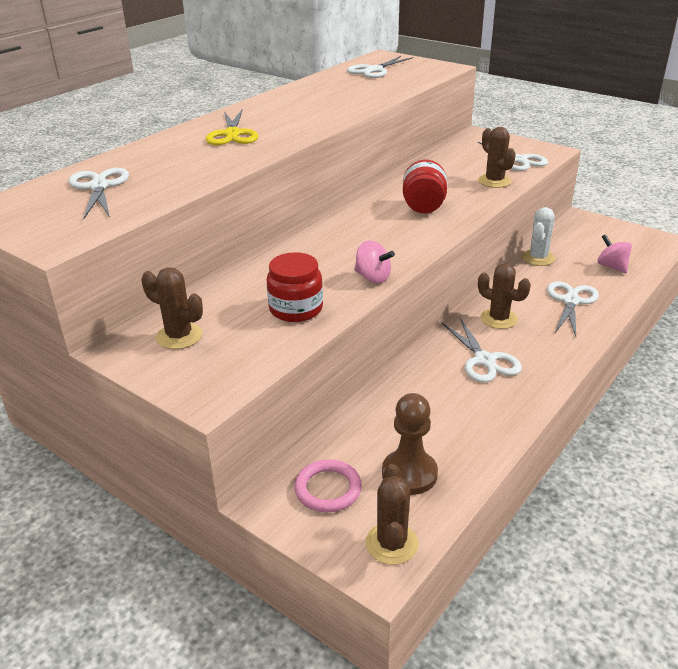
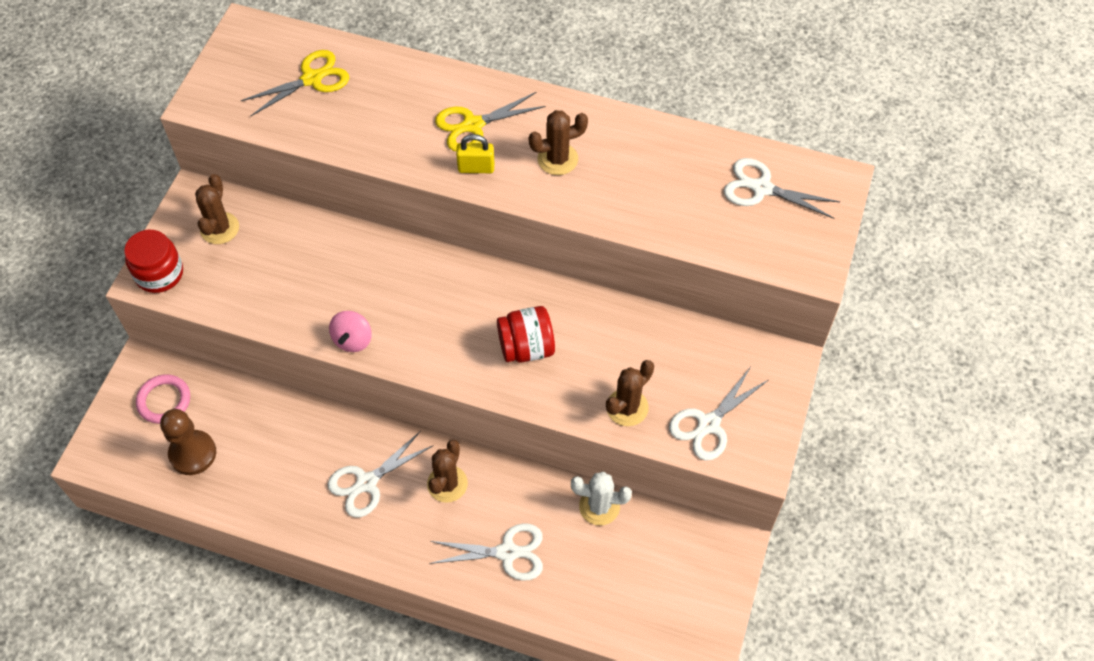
camera: 70 degrees right, 25 degrees up
(99, 187) = (312, 79): white scissors -> yellow scissors
(278, 138) = (476, 168): none -> yellow padlock
(296, 309) = (281, 295): red jar -> red jar (159, 273)
(391, 543) = (117, 459): brown cactus -> brown cactus (557, 159)
(612, 267) = (606, 593): pink spinning top -> none

